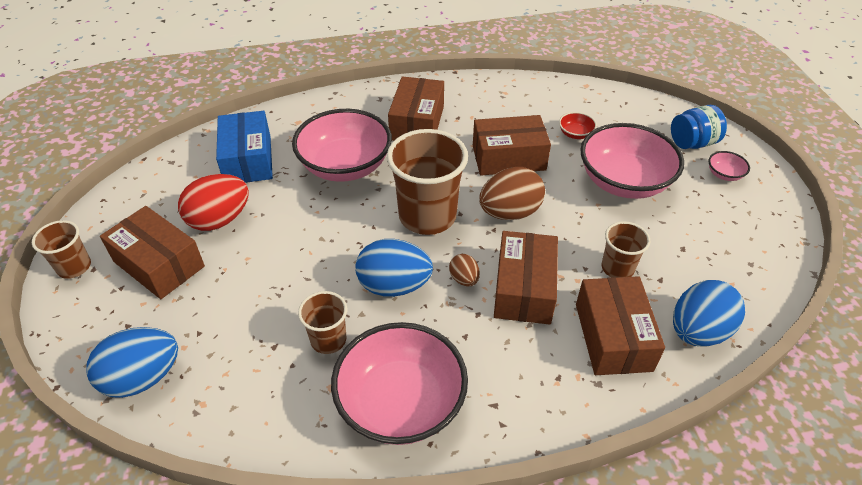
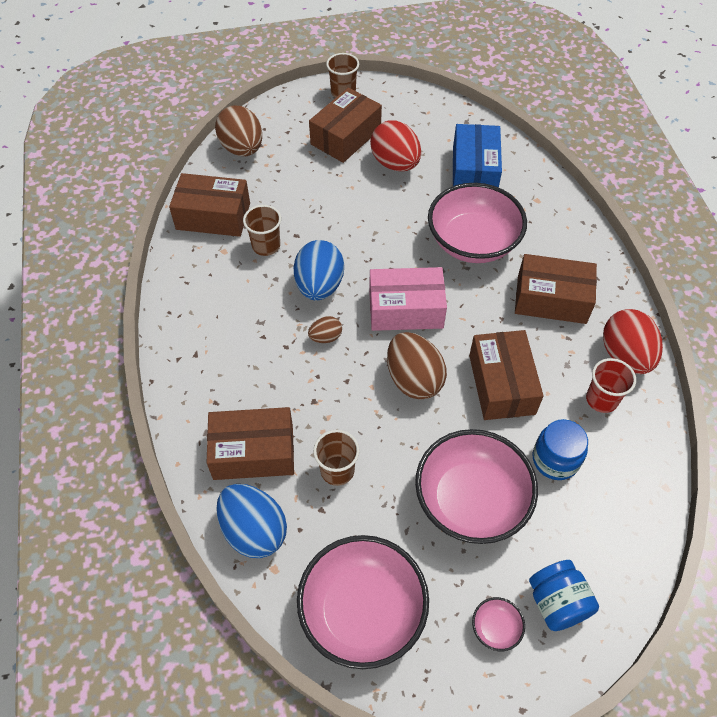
camera: 90 degrees right, 10 degrees up
(143, 378) = (242, 148): blue egg -> brown egg
(248, 160) = (474, 171): blue box -> blue box turned 75 degrees counterclockwise
(401, 403) = (205, 293): pink bowl -> pink bowl (362, 611)
(427, 216) = (406, 309): brown cup -> pink box
(474, 90) = (625, 356): none -> red egg
(516, 106) = (601, 399): none -> red cup
(524, 289) = (312, 384): brown box -> brown box (213, 216)
(575, 134) = (555, 459): red bowl -> blue jar

